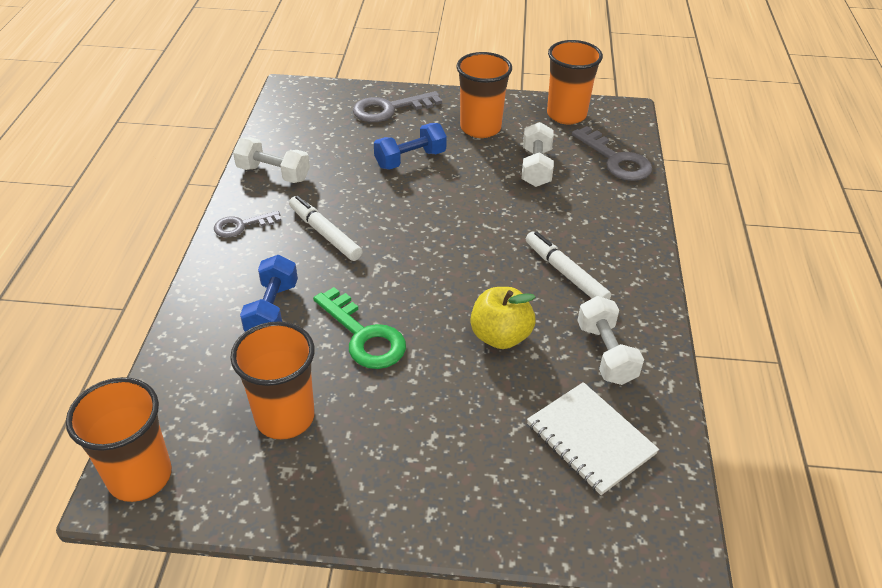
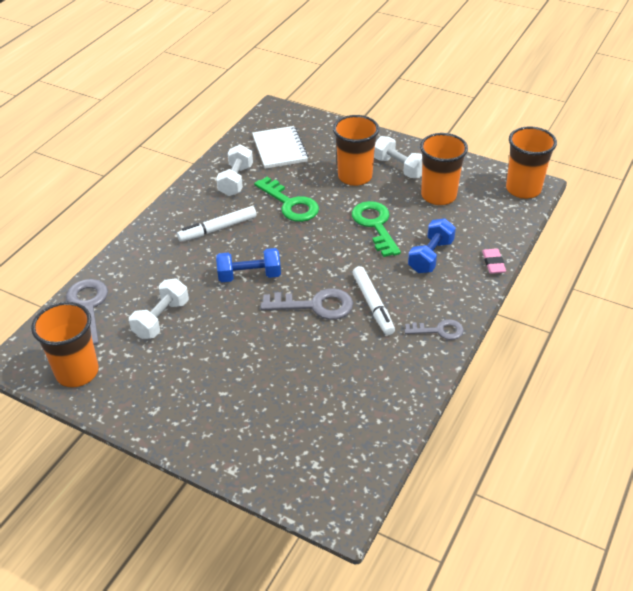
camera: 155 degrees left, 0 degrees up
(184, 323) = (493, 263): none -> pink eraser
(273, 173) = (397, 380): white dumbbell -> white dumbbell (398, 167)
(389, 109) = (245, 437): grey key -> grey key (315, 305)
(410, 159) = (264, 360): blue dumbbell -> blue dumbbell (249, 276)
(480, 128) = (173, 380): orange cup -> orange cup (355, 177)
(500, 336) = (290, 204): yellow apple -> green key
(565, 273) = (218, 229): white marker -> white marker turned 75 degrees clockwise

